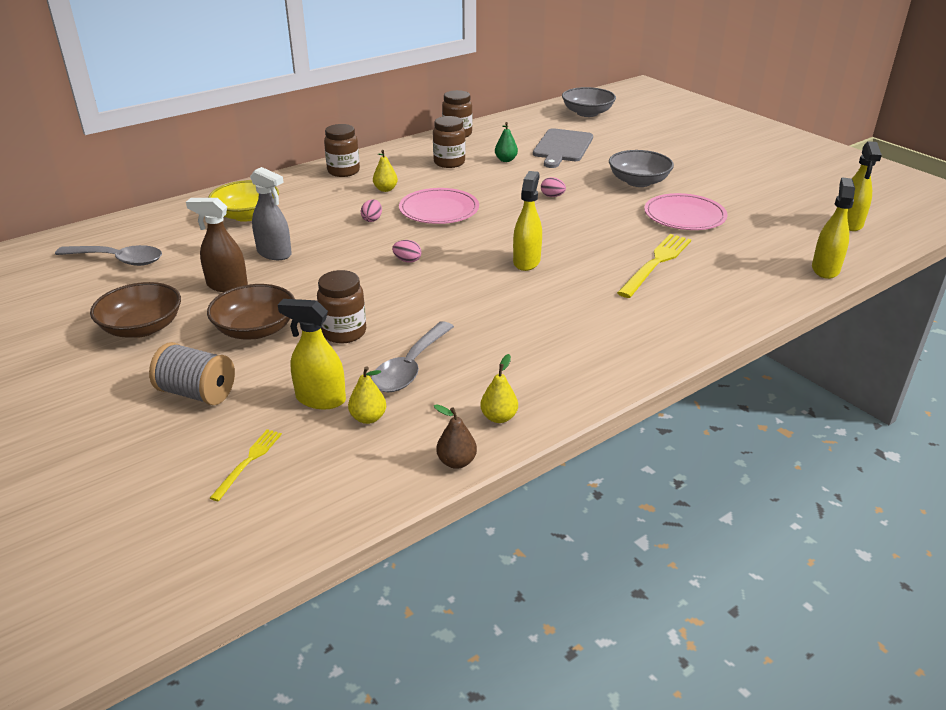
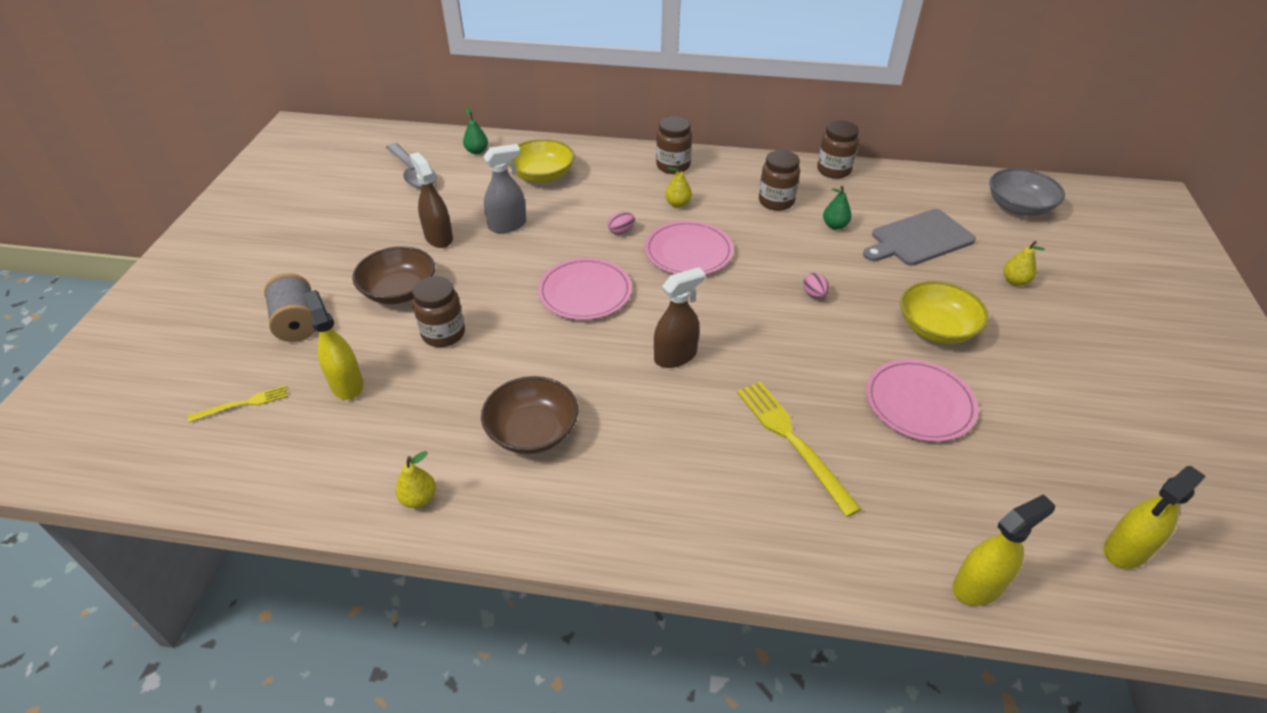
camera: 45 degrees right, 10 degrees up
(142, 327) = (346, 244): brown bowl -> brown bowl (532, 431)
(155, 224) = (477, 151): none -> green pear
(274, 253) = (507, 225): grey spray bottle -> grey spray bottle turned 105 degrees counterclockwise
(368, 418) = (347, 425): yellow pear -> yellow pear (1015, 281)
(407, 260) = (585, 292): pink egg -> pink plate
(410, 367) = (435, 400): grey spoon -> none
(456, 462) = (337, 513): brown pear -> none
(526, 261) = (675, 356): yellow spray bottle -> brown spray bottle
(638, 182) = (936, 328): grey bowl -> yellow bowl
(656, 263) = (792, 441): yellow fork -> yellow fork turned 105 degrees counterclockwise

